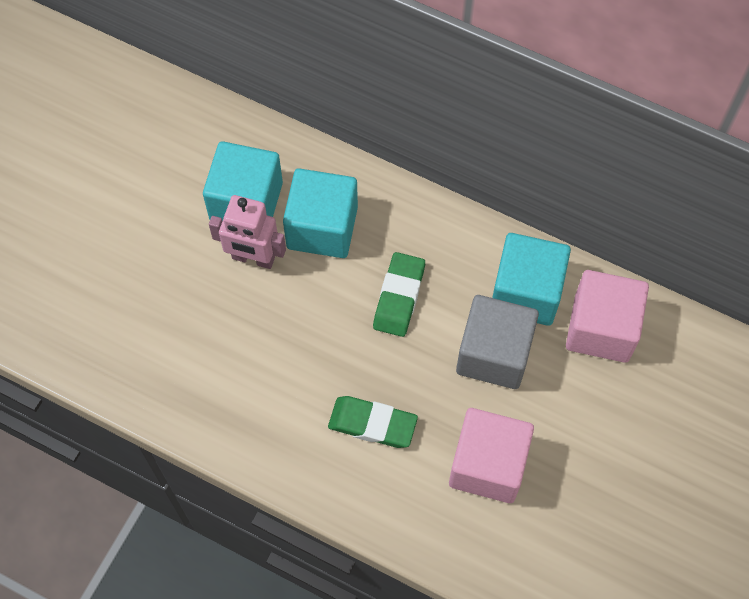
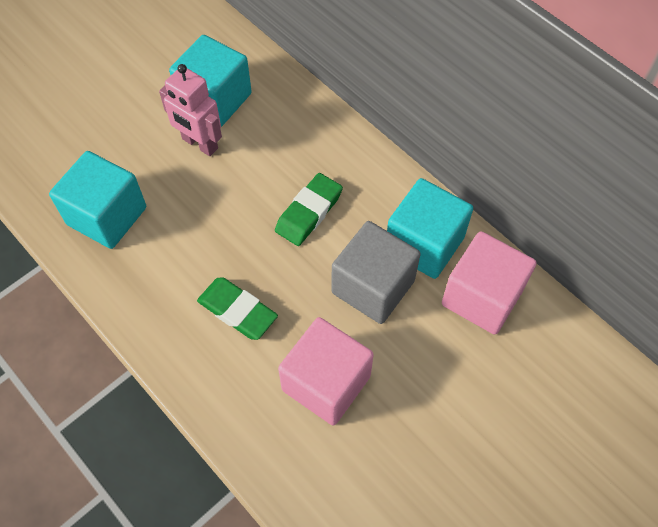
camera: 20 degrees right, 5 degrees down
(322, 227) = (268, 137): turquoise cube -> turquoise cube (107, 216)

